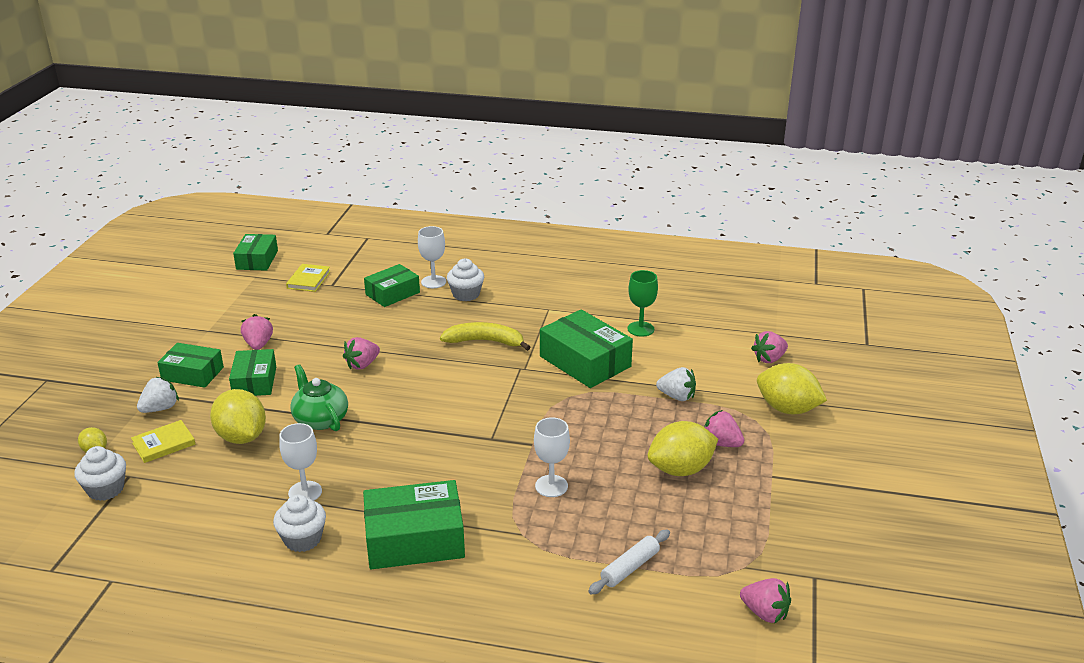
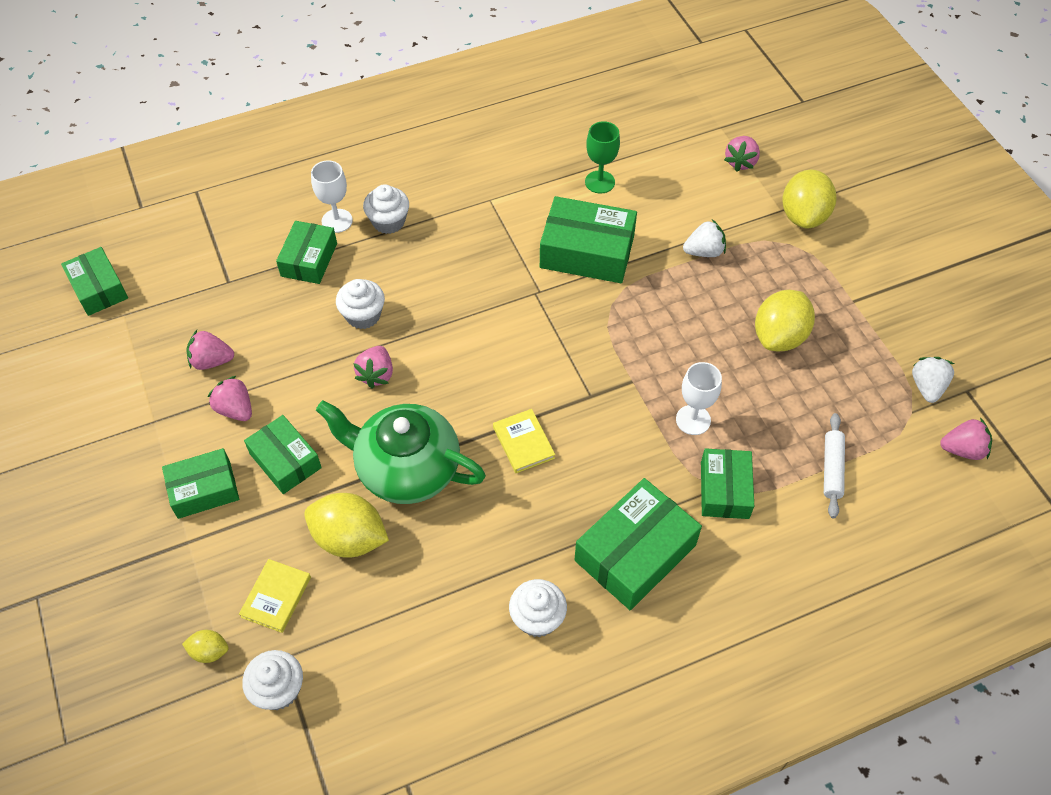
camera: 35 degrees left, 25 degrees up
(160, 408) = (220, 555): white strawberry -> white strawberry (927, 387)
(305, 492) = (483, 564): white goblet -> none
(308, 280) = (193, 288): yellow book -> yellow book (523, 442)
(320, 419) = (406, 469): green teapot -> green teapot, size x1.56
(391, 333) = (363, 315): none -> white cupcake
(485, 341) = (469, 276): yellow banana -> none
(526, 537) = (724, 490): none -> green box
(721, 443) = (785, 287): pink strawberry -> pink strawberry (211, 361)
(787, 409) = (803, 216): yellow lemon -> yellow lemon turned 75 degrees counterclockwise

